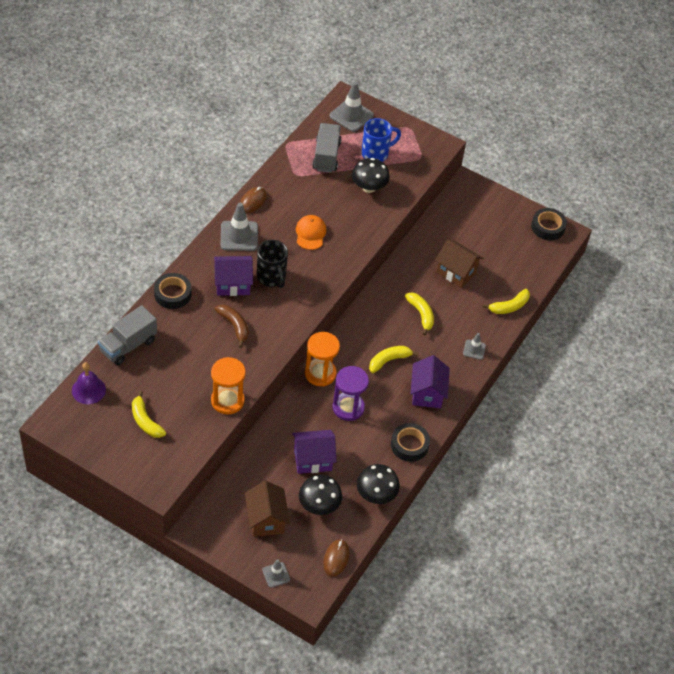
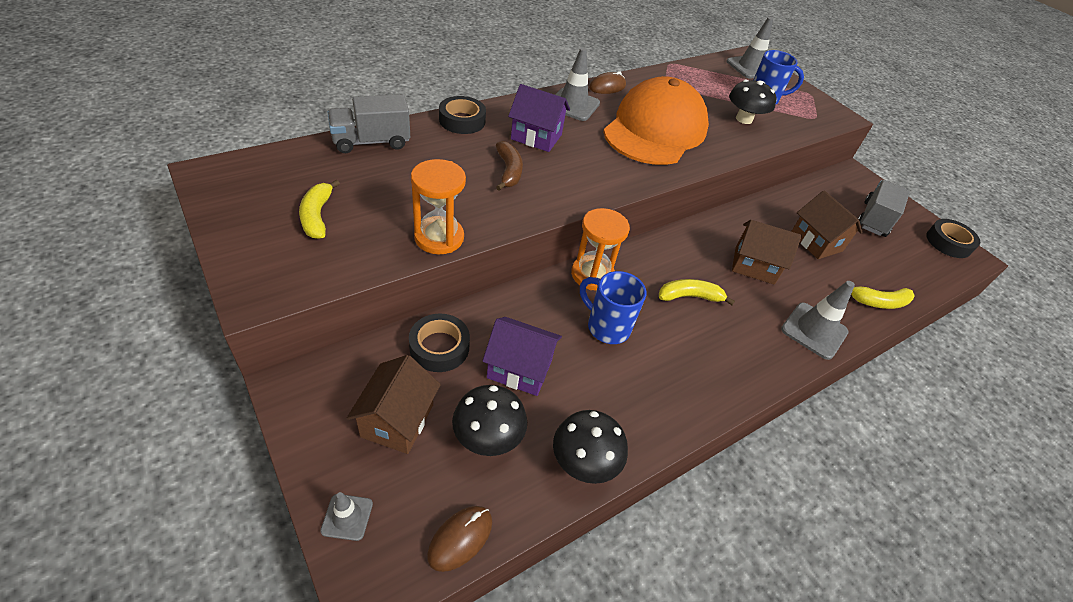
camera: 25 degrees right, 5 degrees down
(88, 390) = (285, 161): purple bell -> none
(271, 277) = (585, 147): black mug -> none
(310, 233) = (655, 130): orange cap -> orange cap, size x2.47
(326, 156) = (708, 83): grey truck -> grey truck (874, 219)
(348, 407) = (607, 327): purple hourglass -> blue mug
(409, 445) = (671, 412): black tape -> black tape (439, 347)
(421, 314) = (754, 266): yellow banana -> brown house
(427, 393) = (727, 355): purple house -> none
(474, 349) = (814, 331): grey traffic cone -> grey traffic cone, size x1.81

